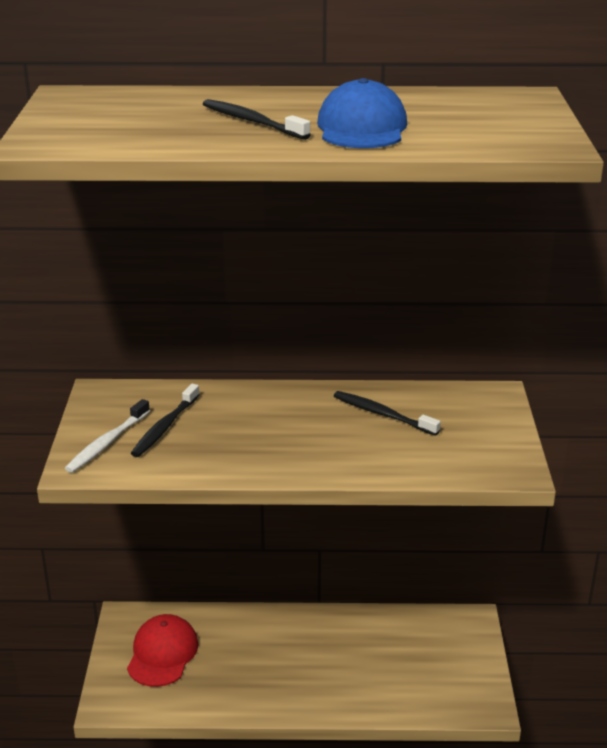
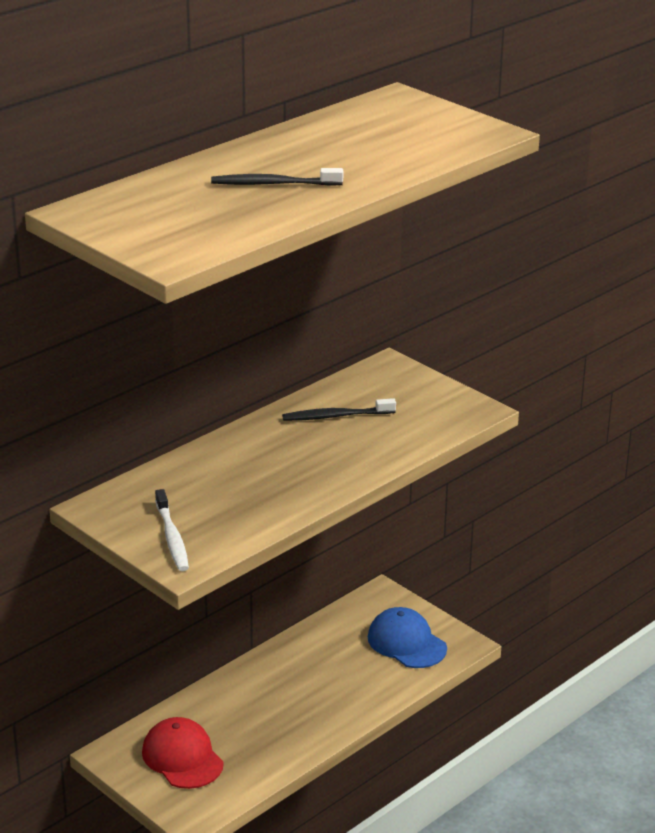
camera: 45 degrees left, 0 degrees up
(165, 427) = (195, 504): black toothbrush -> none
(362, 128) = (355, 162): blue cap -> blue cap (406, 643)

